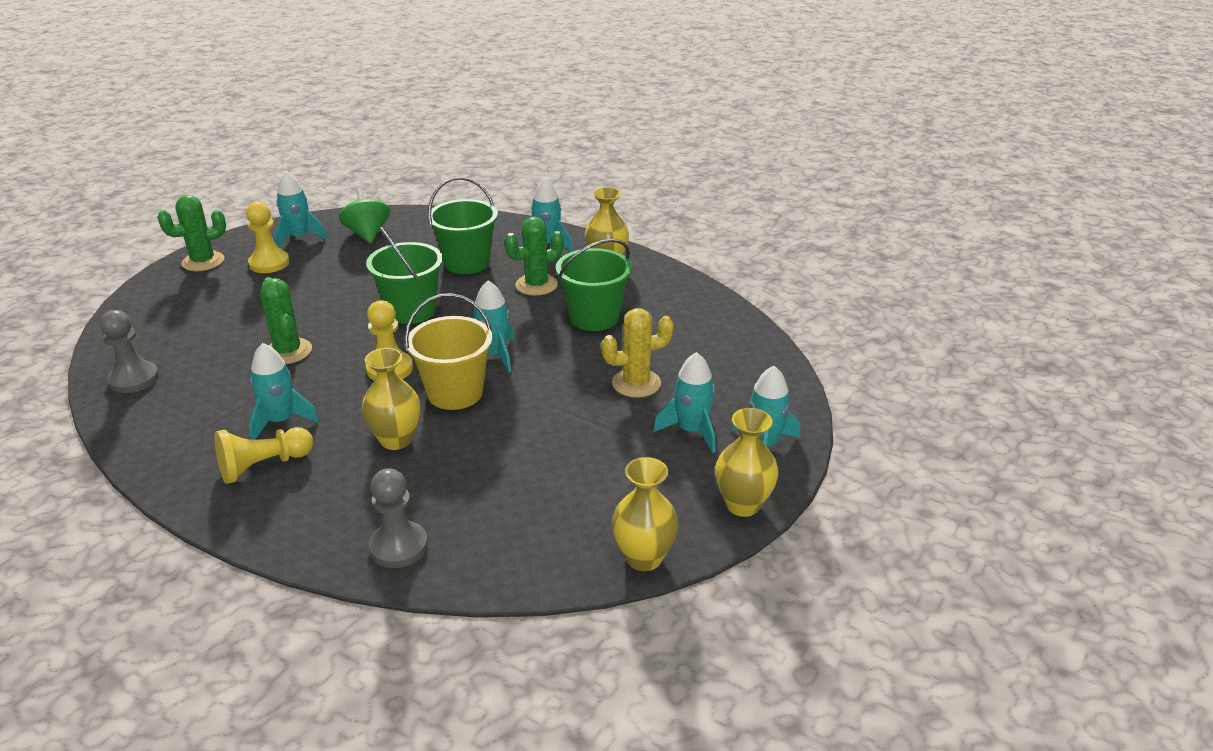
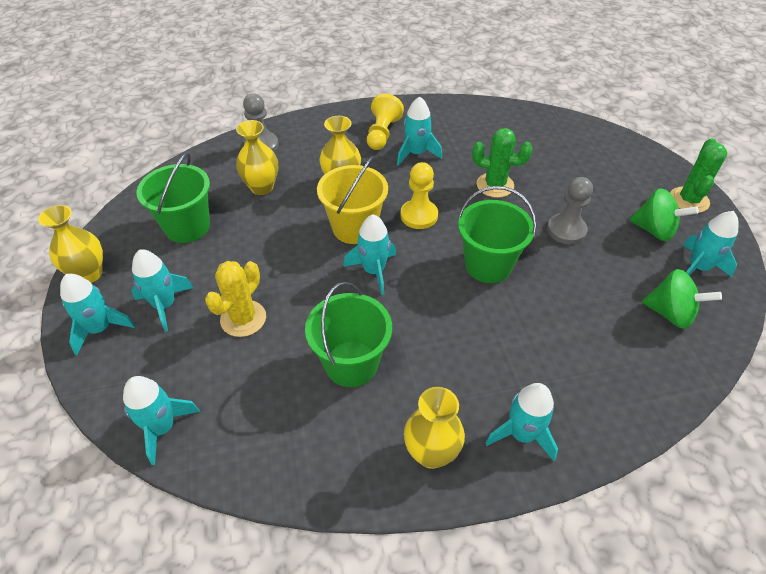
camera: 135 degrees right, 15 degrees up
(134, 379) = (528, 123): grey pawn -> grey pawn (566, 230)
(269, 263) = (654, 230): yellow pawn -> green spinning top
(467, 263) = (540, 346): green bucket -> green bucket (187, 227)
(536, 285) = (447, 365): green cactus -> none
(644, 557) = (129, 210): yellow vase -> yellow vase (262, 187)
(760, 355) = (162, 427): none -> turquoise rocket

